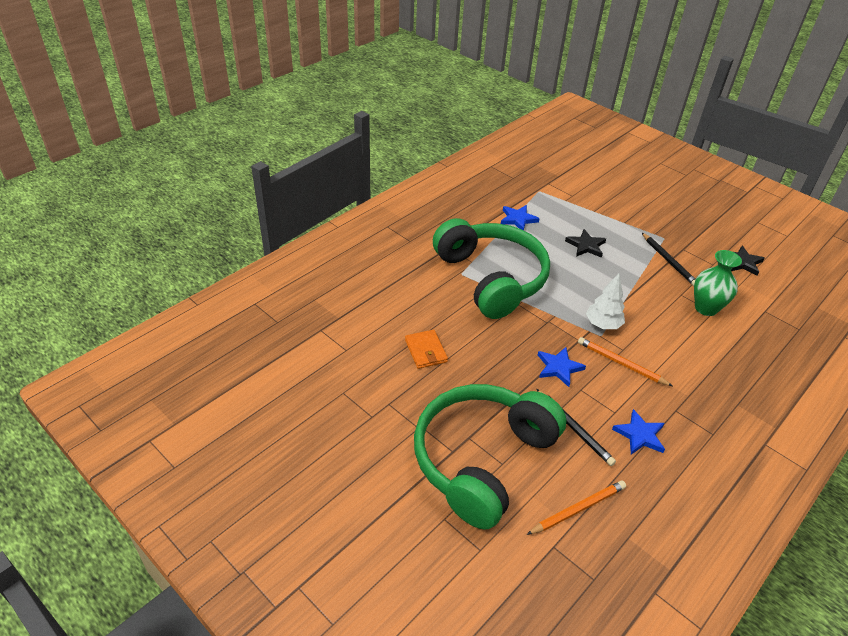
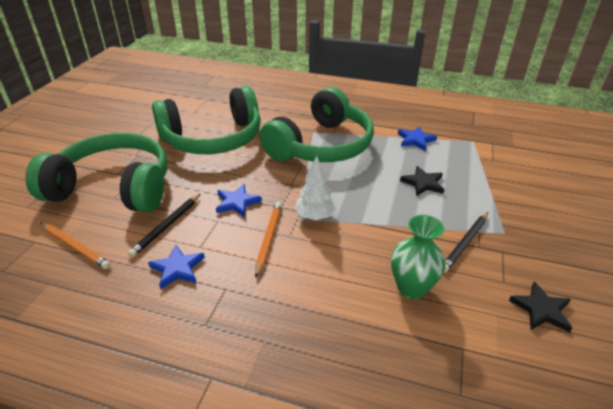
camera: 65 degrees right, 5 degrees down
(426, 351) = (213, 138): orange wallet -> green headphones

